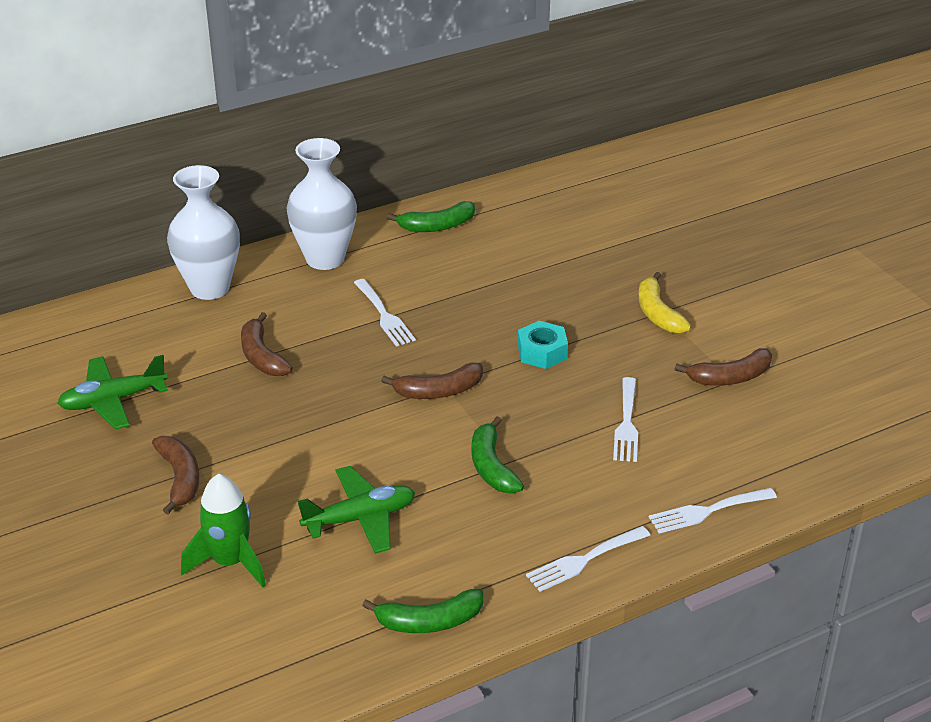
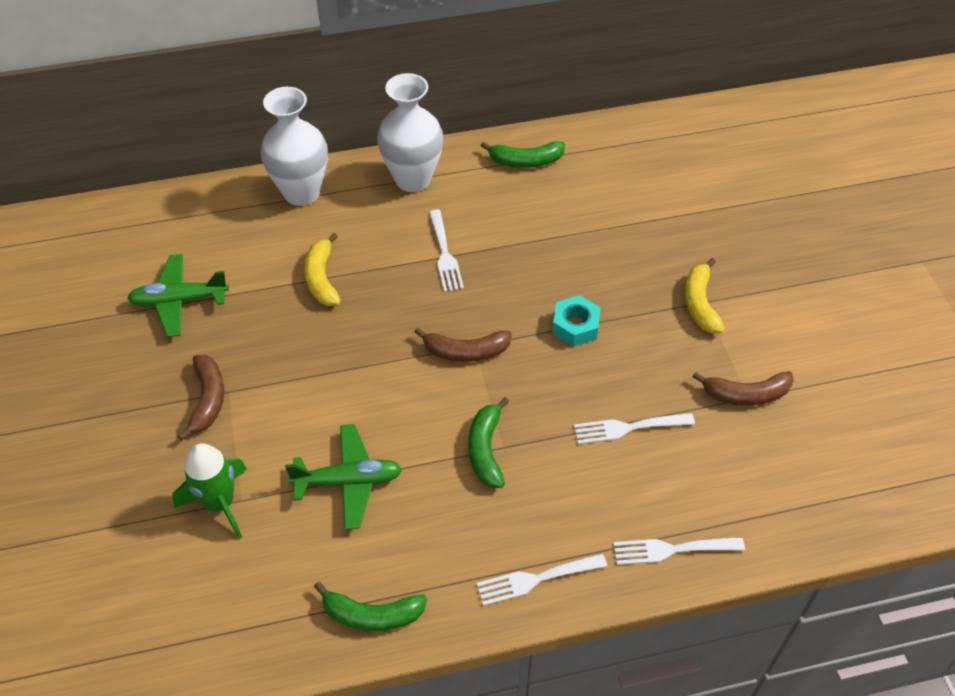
camera: 15 degrees right, 15 degrees up
(262, 356) = (322, 278): brown banana -> yellow banana
(626, 424) = (628, 428): white fork -> white fork turned 60 degrees clockwise

